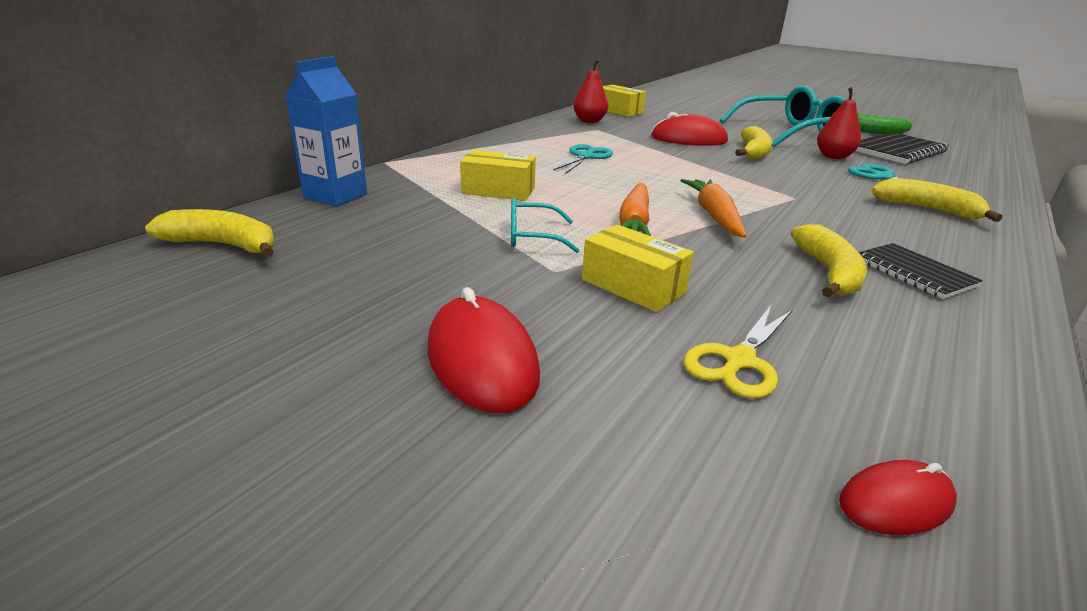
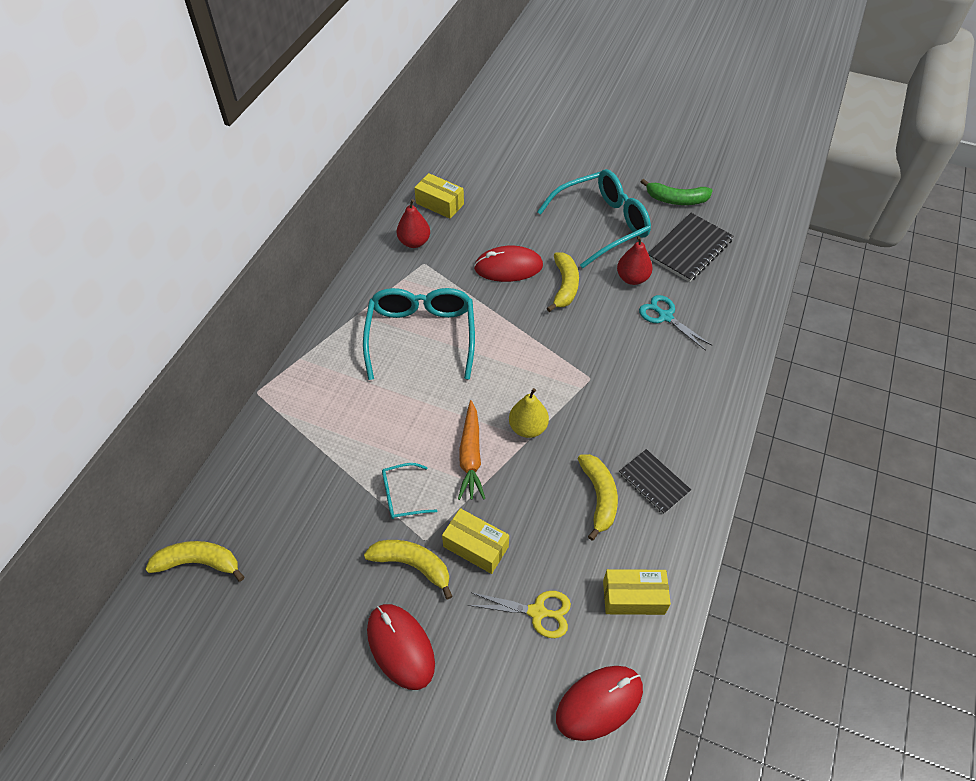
camera: 10 degrees left, 25 degrees up
(335, 196) = (242, 467): blue carton -> none
(498, 190) = (362, 425): yellow box -> yellow box (633, 597)
(585, 157) = (421, 335): turquoise scissors -> turquoise glasses
(714, 216) = (528, 428): orange carrot -> yellow pear
(739, 361) = (537, 612): yellow scissors -> yellow scissors turned 105 degrees counterclockwise
(895, 502) = (599, 703): red mouse -> red mouse, size x1.77
(927, 209) = (686, 374): yellow banana -> yellow banana (412, 565)

